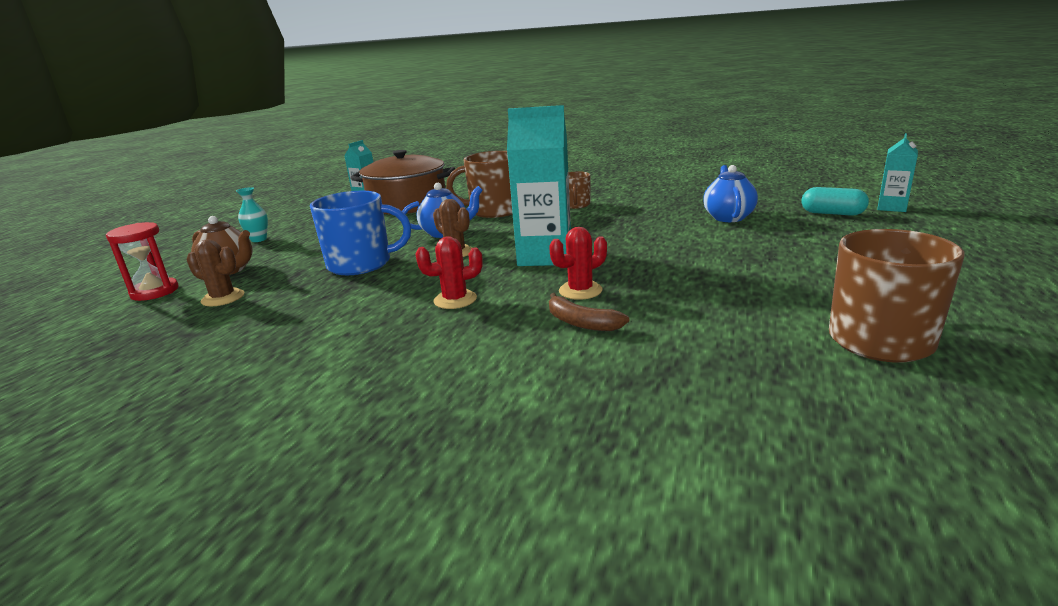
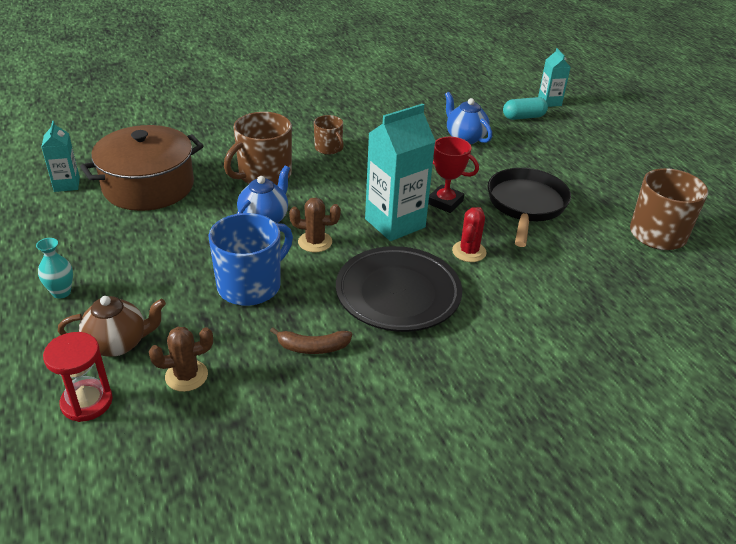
camera: 45 degrees left, 15 degrees up
(455, 300) = (398, 294): red cactus -> black plate
(581, 323) = (508, 281): brown banana -> brown banana (312, 347)
(621, 253) = (445, 202): none -> red trophy
(714, 273) = (526, 205): none -> black pan

